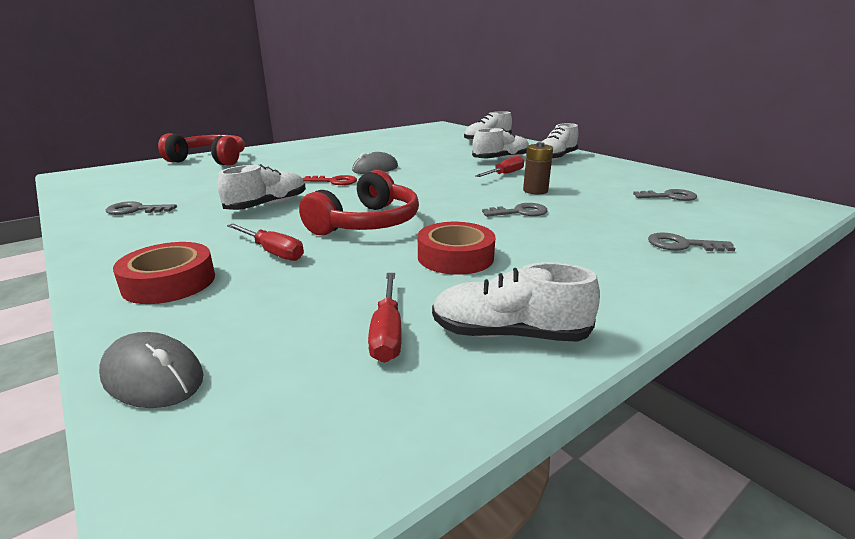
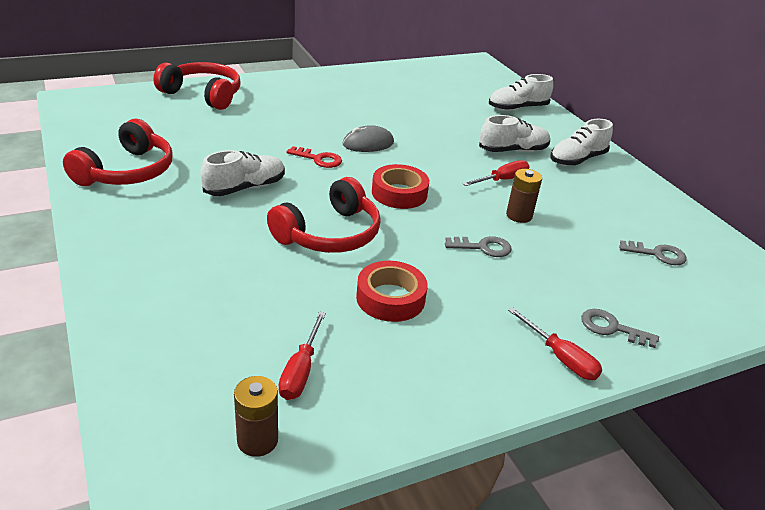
camera: 10 degrees right, 10 degrees up
(136, 210) = (127, 171): grey key -> red headphones
(153, 376) = (131, 372): grey mouse -> none
(169, 282) = (148, 278): red tape -> red tape (399, 193)
(272, 252) = (236, 257): red screwdriver -> red screwdriver (560, 357)
(360, 419) = (257, 440): none -> brown battery
(509, 334) = (392, 394): white shoe -> none

